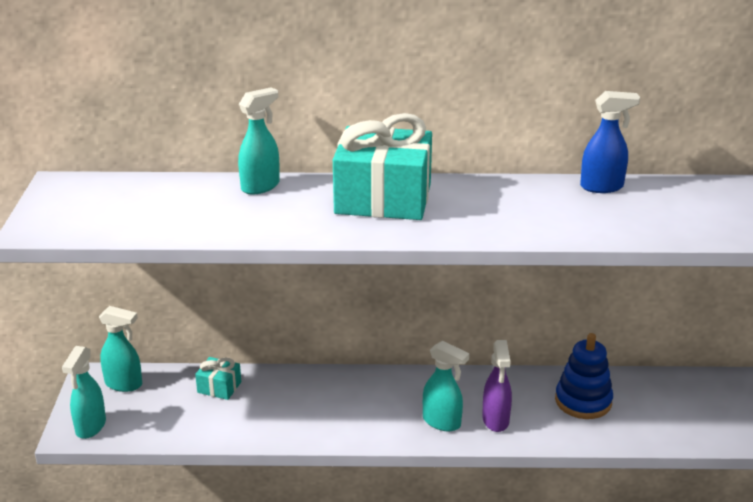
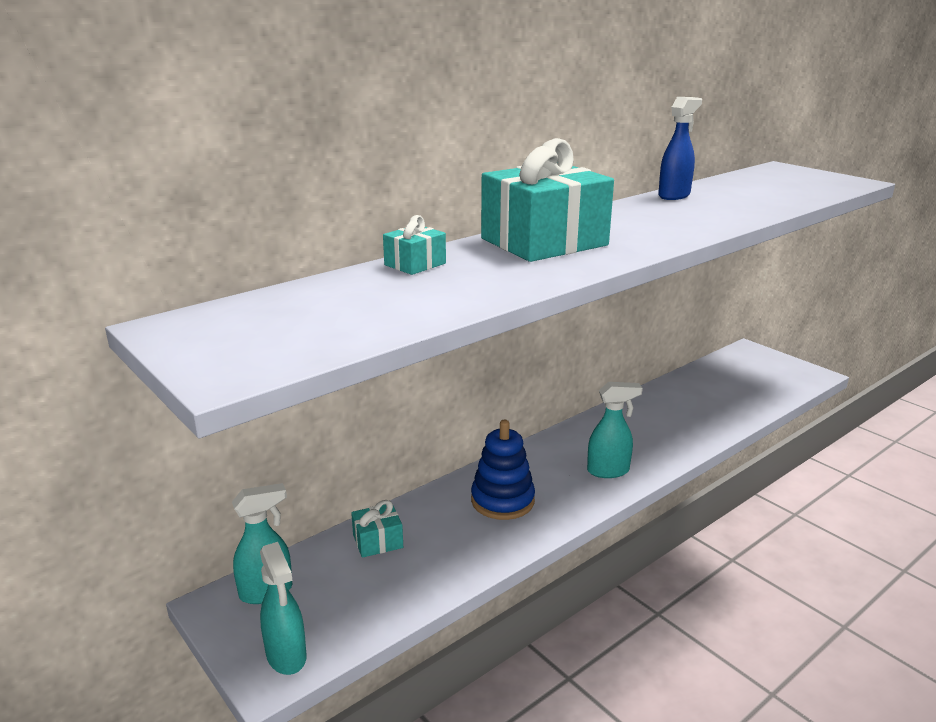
camera: 40 degrees left, 5 degrees down
(261, 186) = (415, 264): turquoise spray bottle -> turquoise gift
(495, 420) = (642, 450): purple spray bottle -> none
(583, 401) = (674, 409): blue stacking toy -> blue stacking toy (502, 500)

